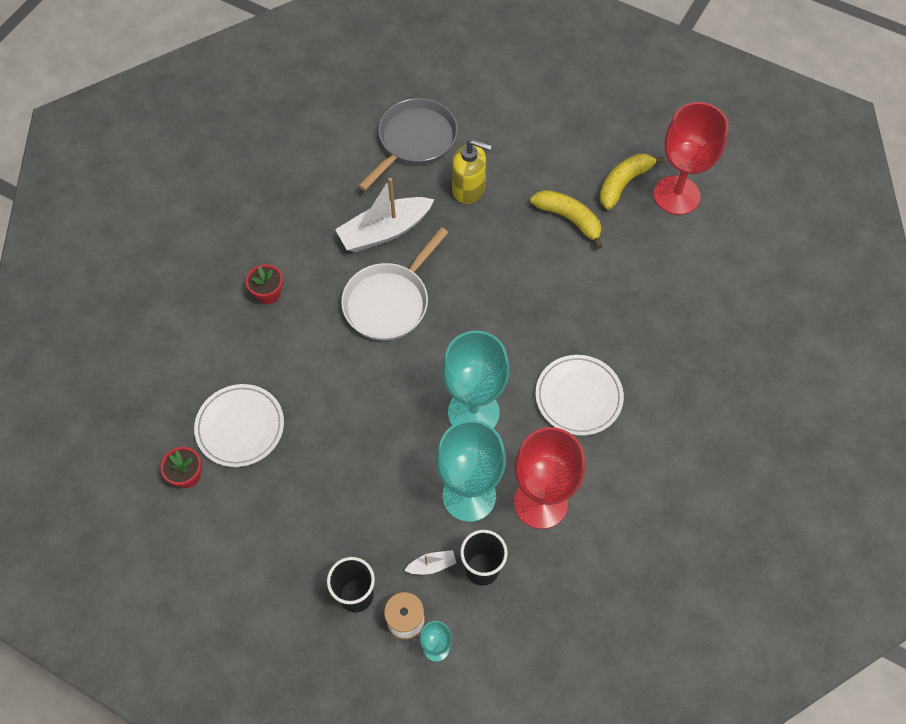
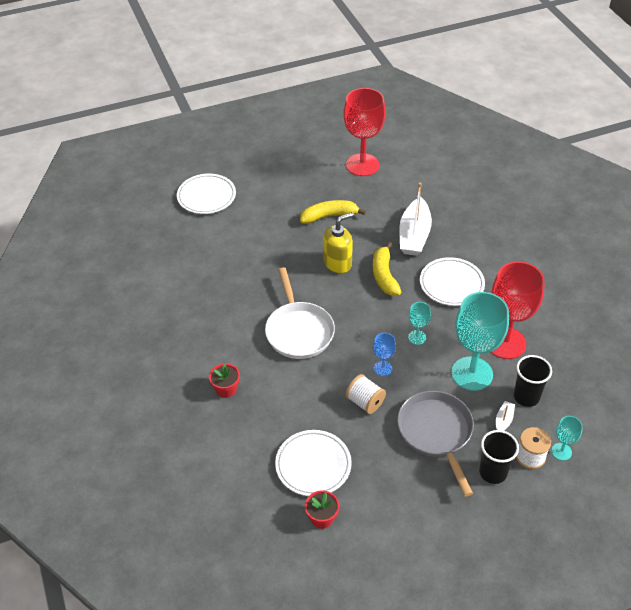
camera: 50 degrees left, 15 degrees down
(349, 421) = (365, 402): none -> white spool
(384, 231) = (244, 302): white boat -> white boat (414, 235)
(405, 408) = (383, 368): none -> blue goblet
(414, 141) = (195, 249): grey pan -> grey pan (436, 433)
(469, 189) = (259, 245): yellow soap dispenser -> yellow soap dispenser (337, 263)
(473, 412) = (417, 337): turquoise goblet -> turquoise goblet, size x0.45
(492, 97) = (206, 196): none -> white plate
(623, 183) = (331, 180): yellow banana -> yellow banana (384, 276)

